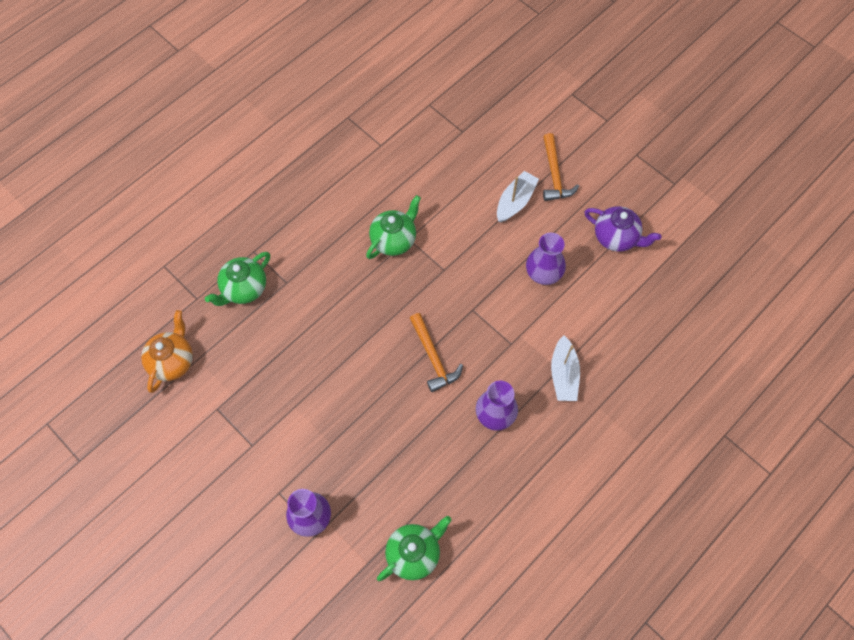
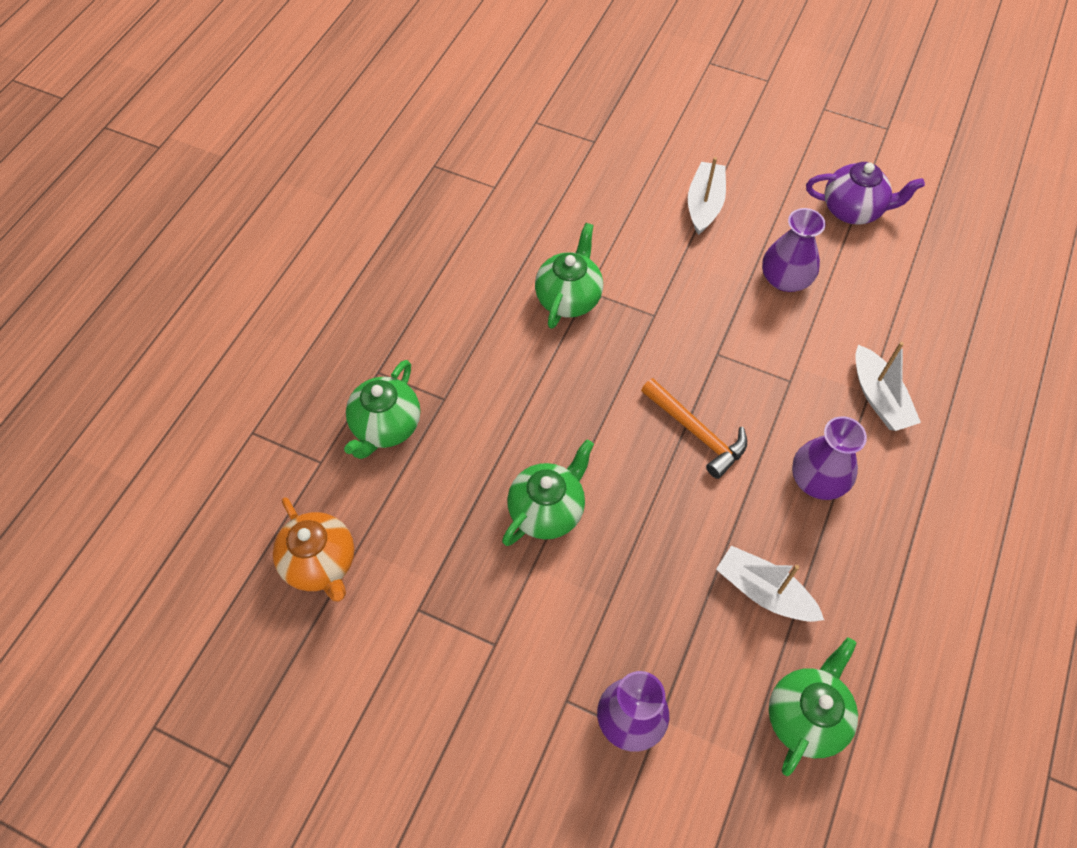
camera: 20 degrees left, 5 degrees down
(172, 361) = (321, 563): orange teapot -> orange teapot turned 150 degrees clockwise
(318, 375) = (547, 510): none -> green teapot
(426, 472) = (764, 592): none -> white boat
(554, 174) = (737, 159): orange hammer -> none

